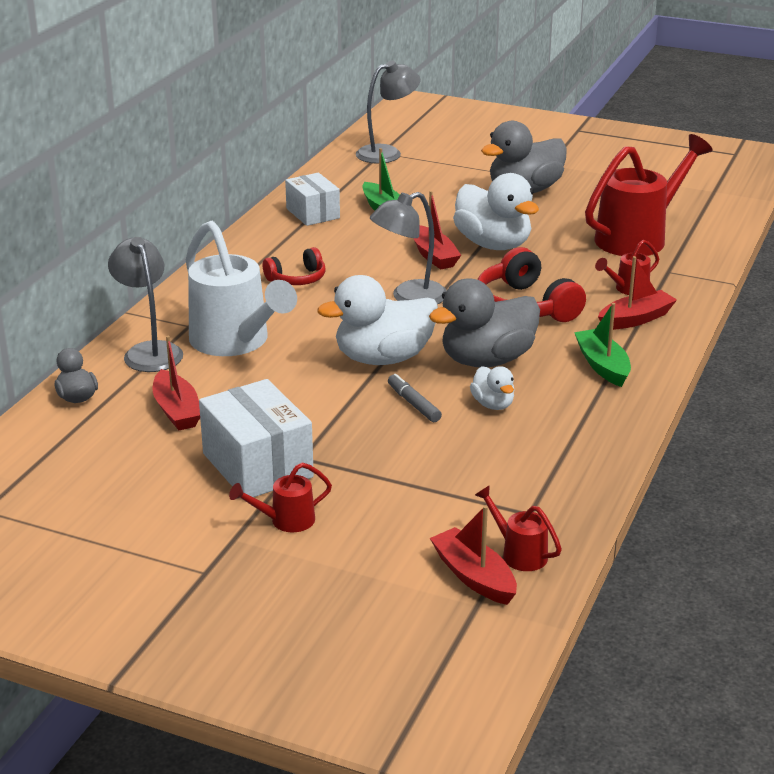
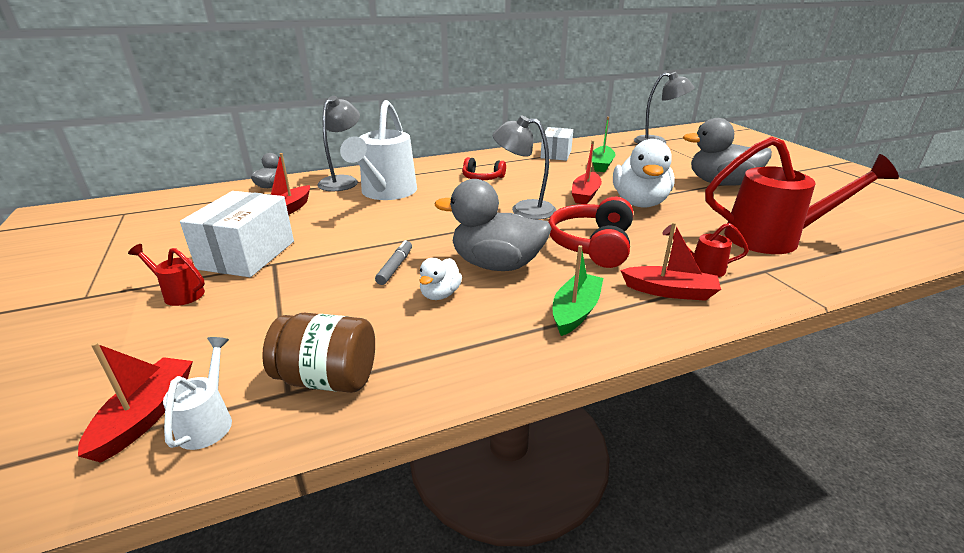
camera: 45 degrees right, 0 degrees up
(383, 358) = (437, 233): white duck -> none
(519, 553) = (208, 422): red watering can -> white watering can
(536, 492) = (328, 378): none -> brown jar

